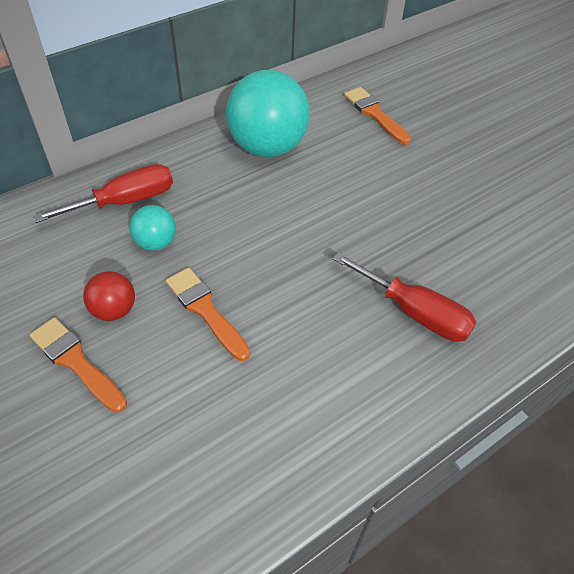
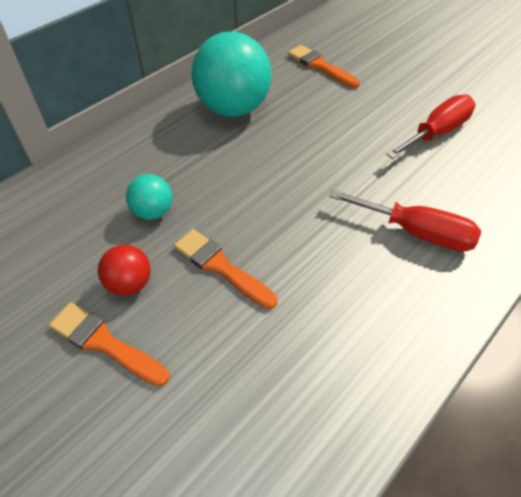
camera: 10 degrees left, 0 degrees up
(125, 201) = (111, 178): red screwdriver -> red screwdriver (436, 132)

